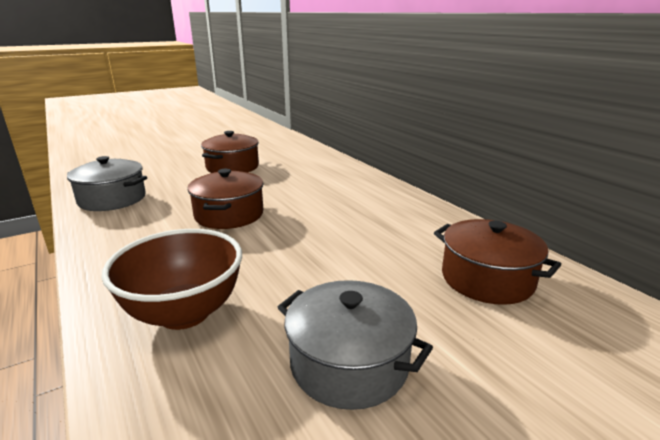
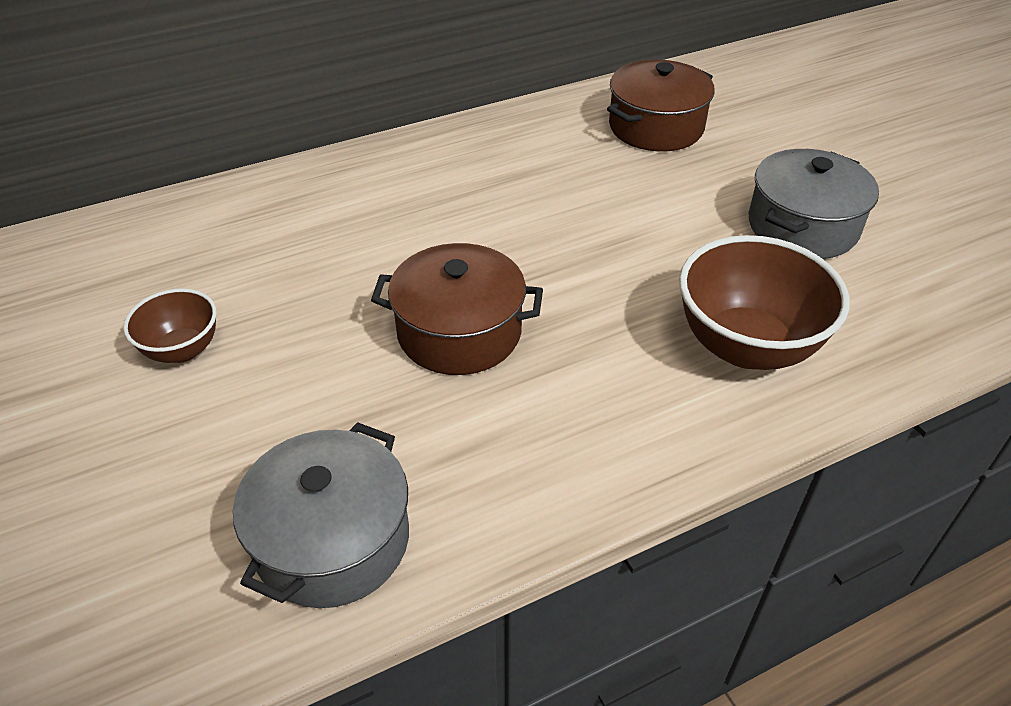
camera: 85 degrees left, 20 degrees up
(232, 167) = (182, 350): brown pot -> brown bowl

